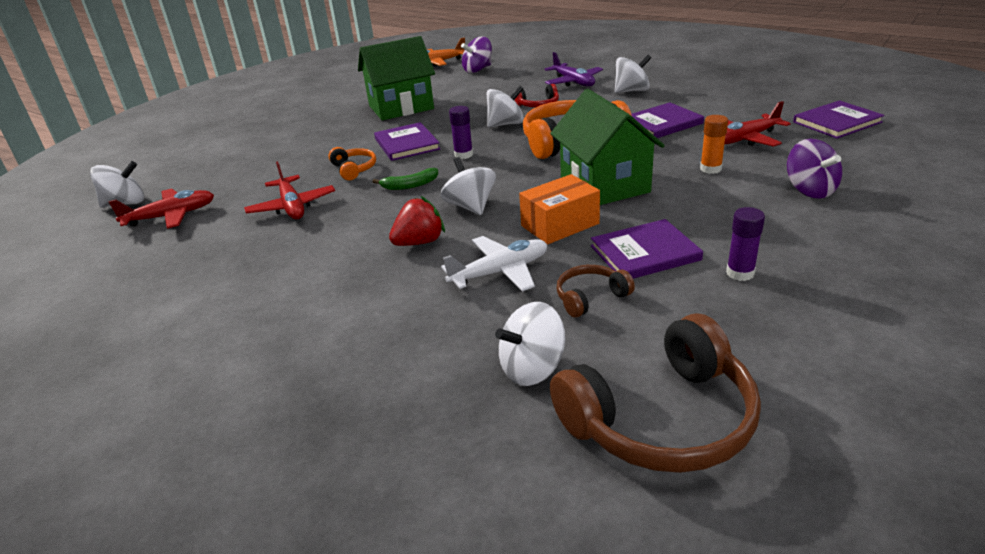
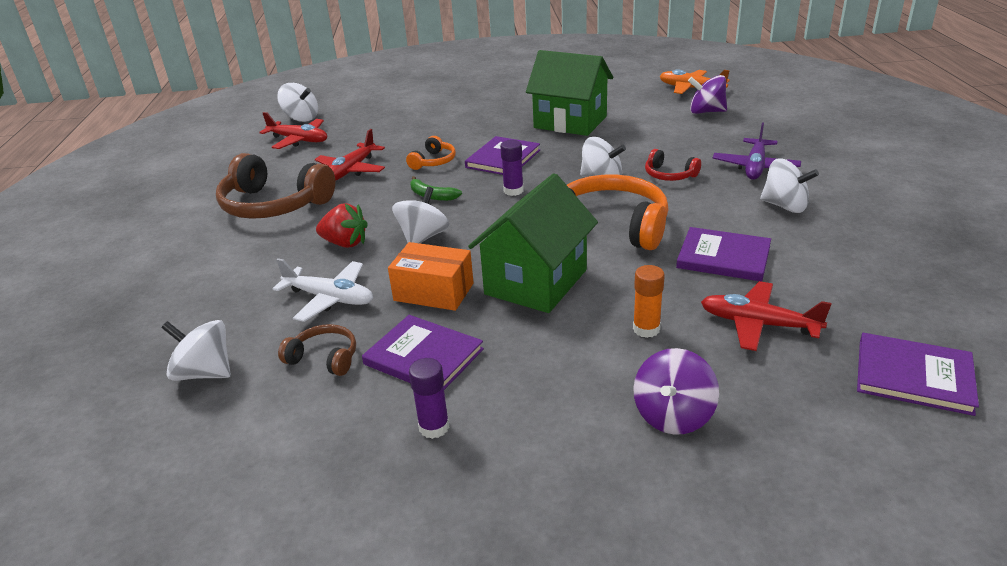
camera: 50 degrees right, 0 degrees up
(661, 418) = (173, 463): brown headphones -> brown headphones (274, 205)

